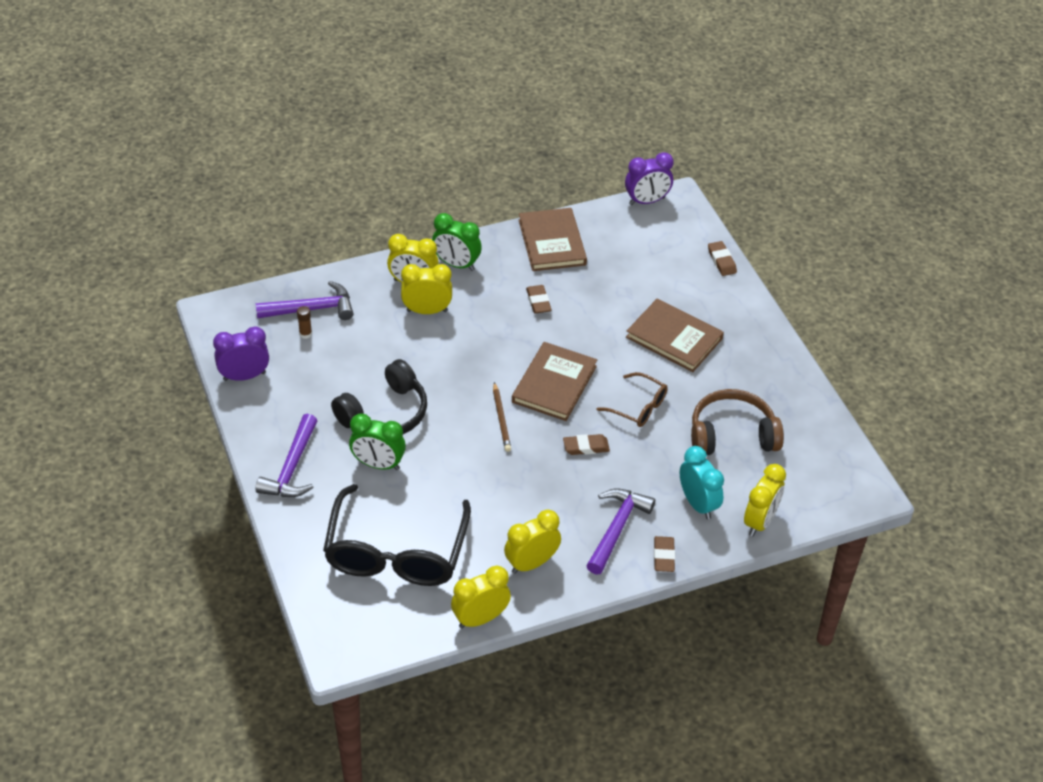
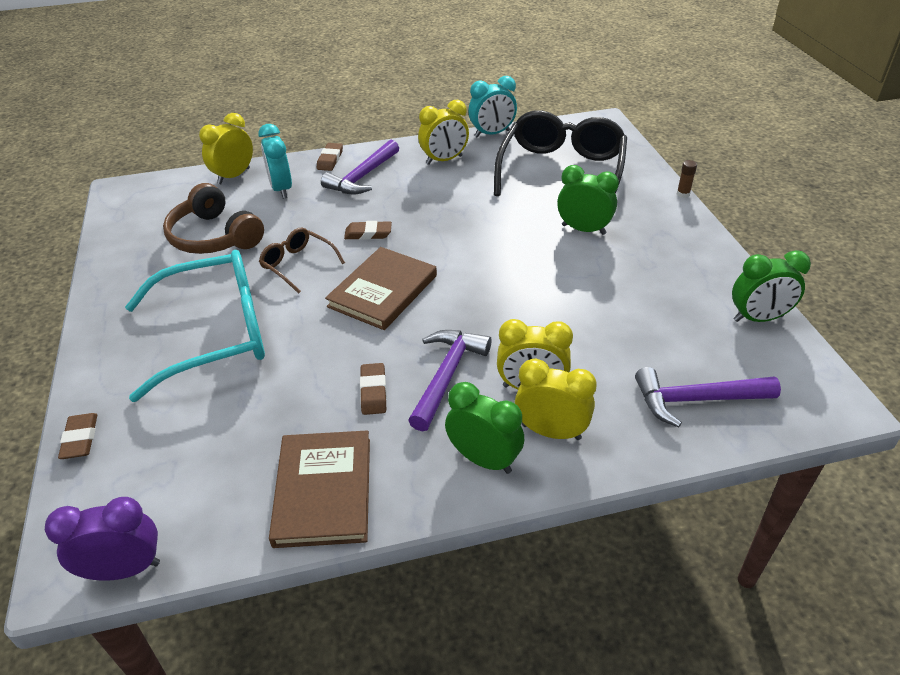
camera: 170 degrees left, 5 degrees down
(244, 376) = (758, 318): purple clock -> green clock
(292, 467) = (672, 231): purple hammer -> purple hammer (446, 376)
(305, 334) = (695, 365): brown glue stick -> brown glue stick (683, 194)
(385, 413) = (580, 272): black headphones -> none
(480, 618) = (492, 134): yellow clock -> turquoise clock
(501, 419) = (451, 261): brown pencil -> none
(674, 338) = (216, 334): brown book -> turquoise glasses
(732, 434) = (214, 237): brown headphones -> brown headphones turned 45 degrees clockwise

